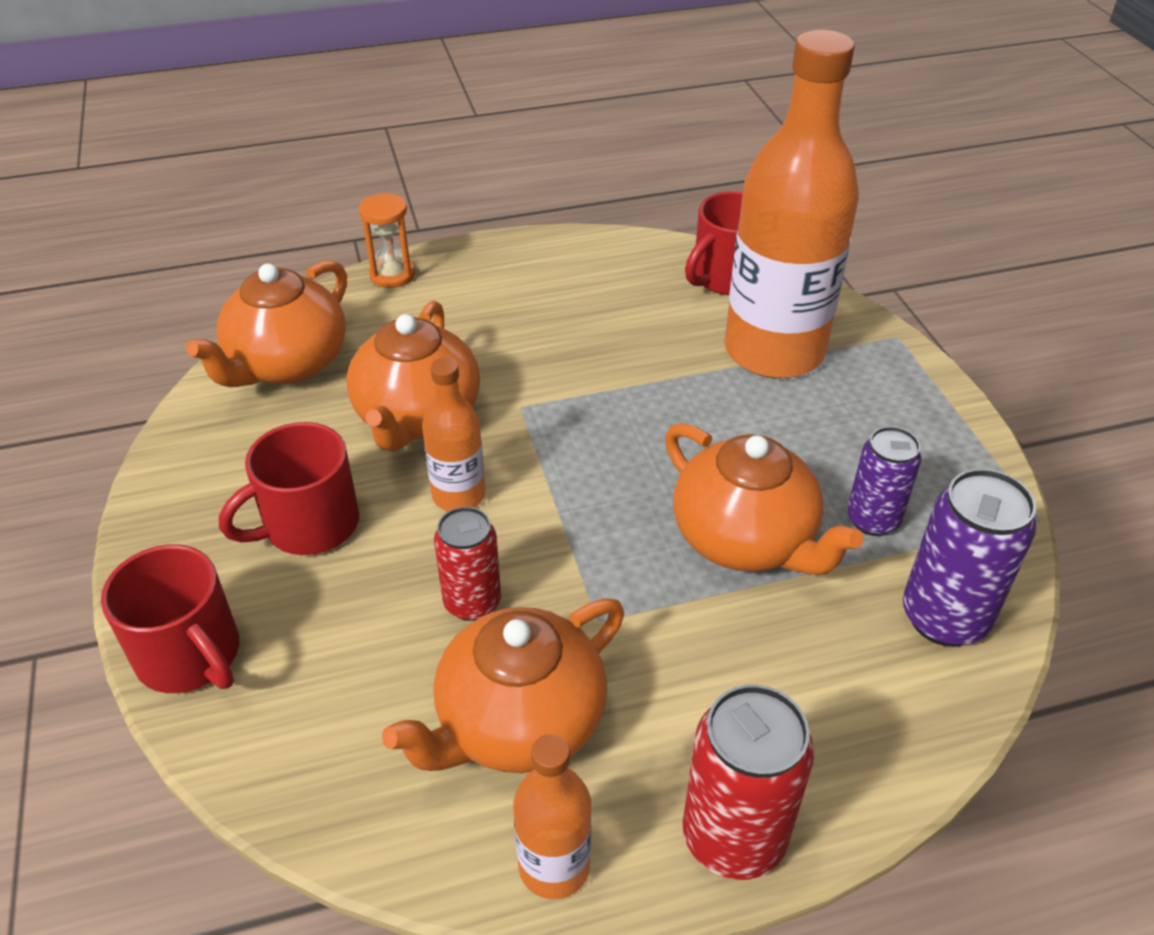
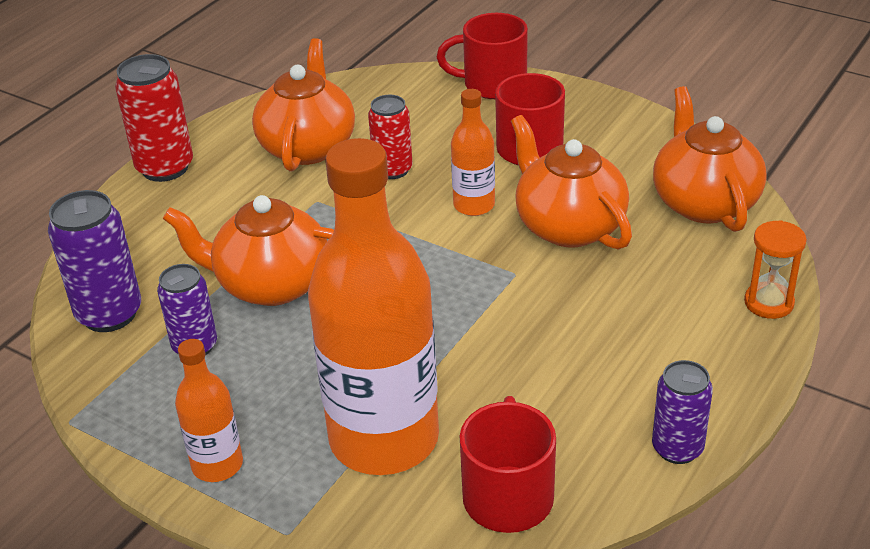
camera: 140 degrees right, 5 degrees down
(554, 866) = (237, 121): orange bottle -> orange bottle (217, 465)
(591, 243) = (677, 448): none -> purple can

